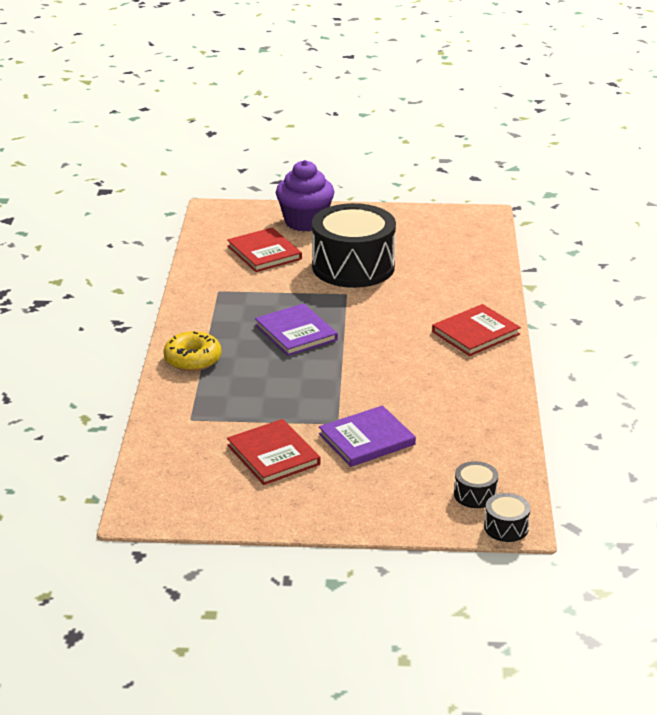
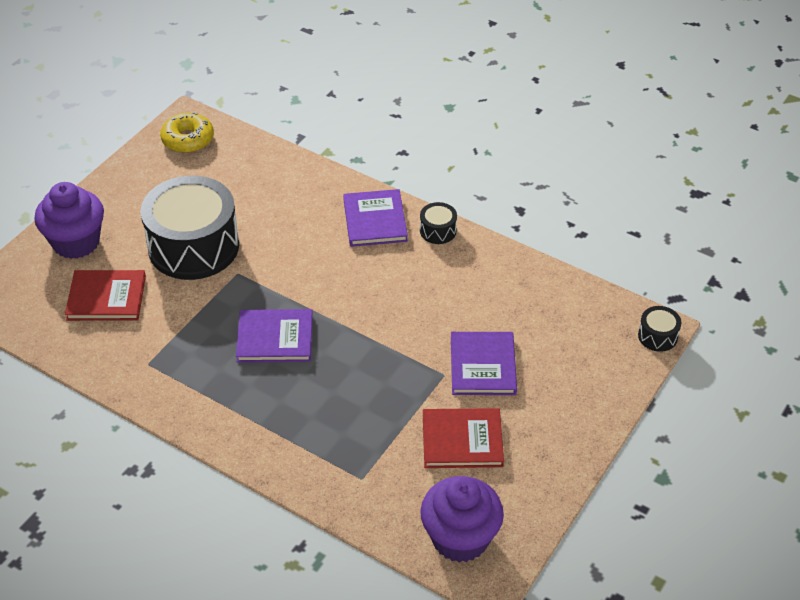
camera: 60 degrees left, 15 degrees up
(169, 486) = (460, 538): none -> purple cupcake
(193, 359) = (259, 435): yellow donut -> yellow donut (188, 139)
(475, 333) = (375, 220): red book -> purple book
(475, 494) = (604, 334): black drum -> black drum (438, 231)

